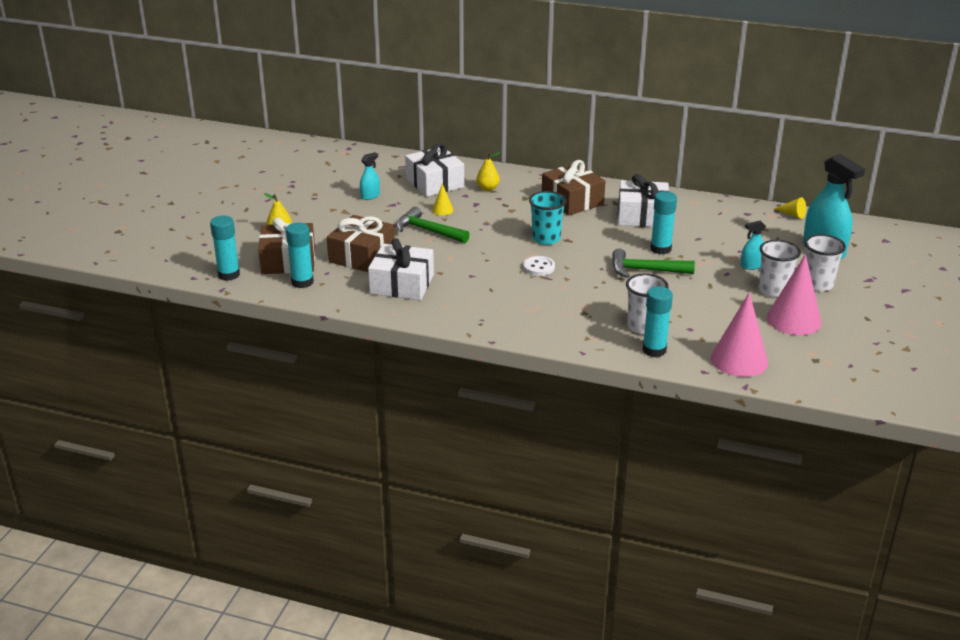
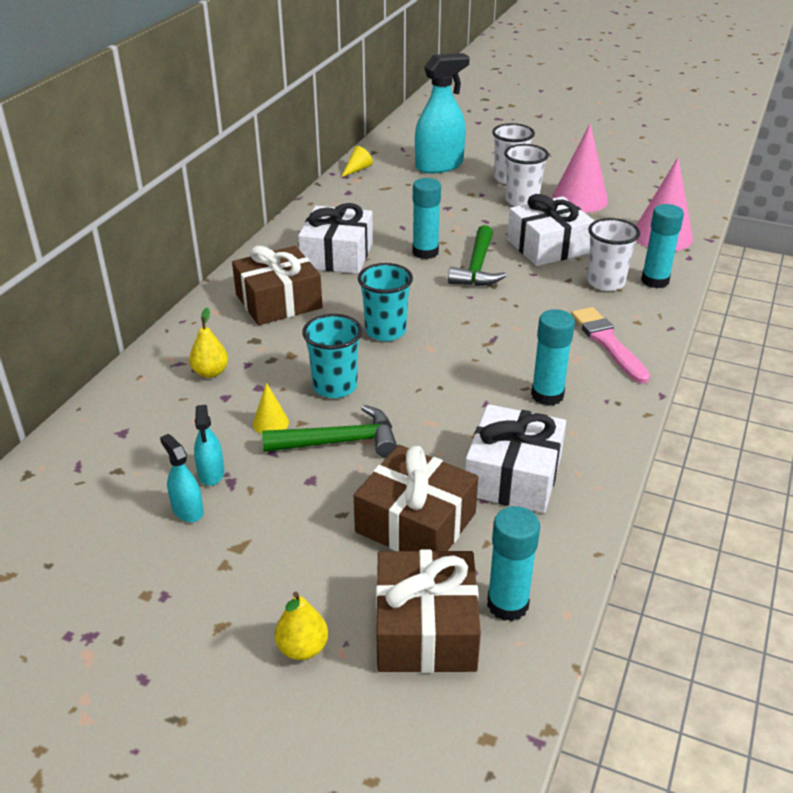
camera: 85 degrees left, 5 degrees up
(229, 275) = (477, 731): turquoise glue stick -> turquoise glue stick (547, 395)
(428, 231) = (340, 442): green hammer -> green hammer turned 135 degrees counterclockwise
(435, 183) = (166, 428): white gift -> white gift (548, 246)
(480, 226) = (335, 386): none -> turquoise cup
(539, 267) = (465, 343): white button -> none
(553, 323) = (608, 343): none -> pink brush
(751, 266) = (469, 205): turquoise spray bottle -> turquoise spray bottle (211, 473)

